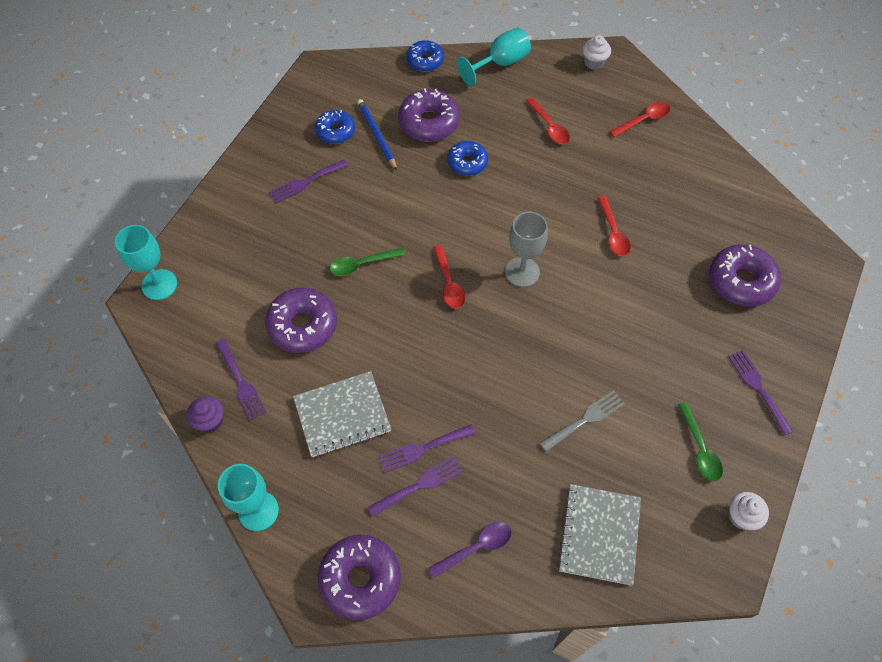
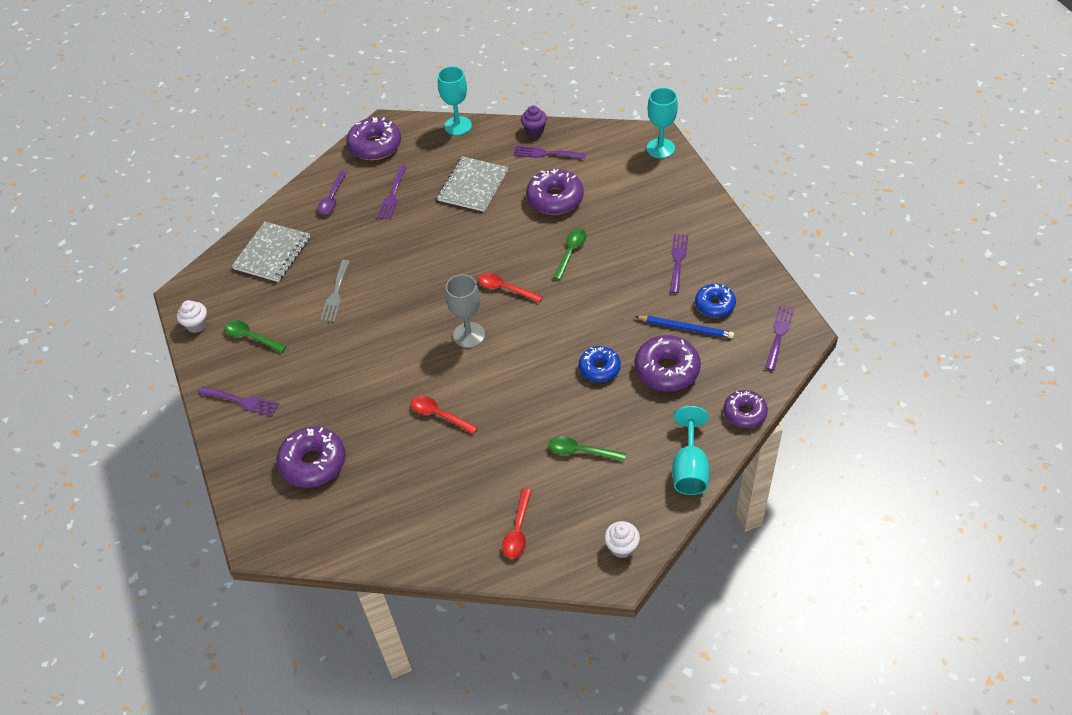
camera: 135 degrees right, 10 degrees down
(422, 449) = (411, 208): purple fork -> purple fork (779, 334)
(425, 61) = (744, 413): blue donut -> purple donut
(549, 126) = (581, 451): red spoon -> green spoon
(599, 535) = (272, 253): grey notebook -> grey notebook turned 60 degrees clockwise

